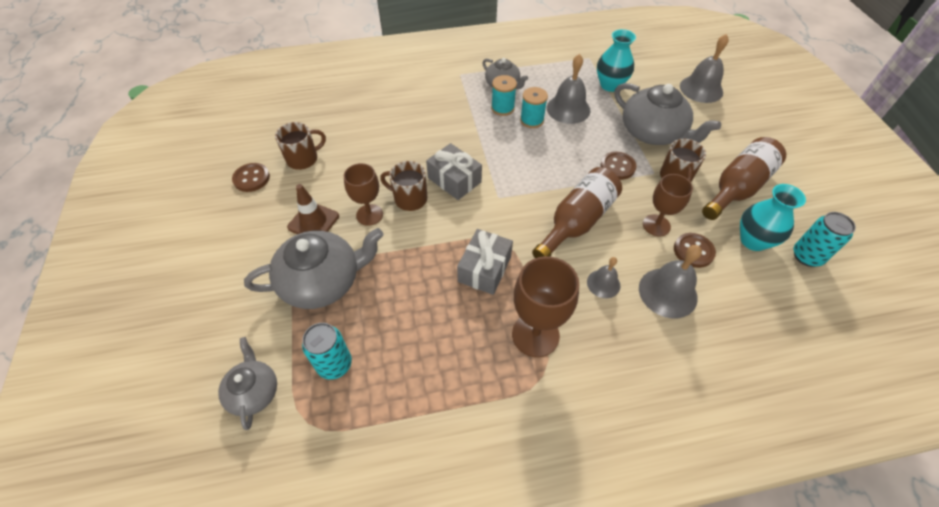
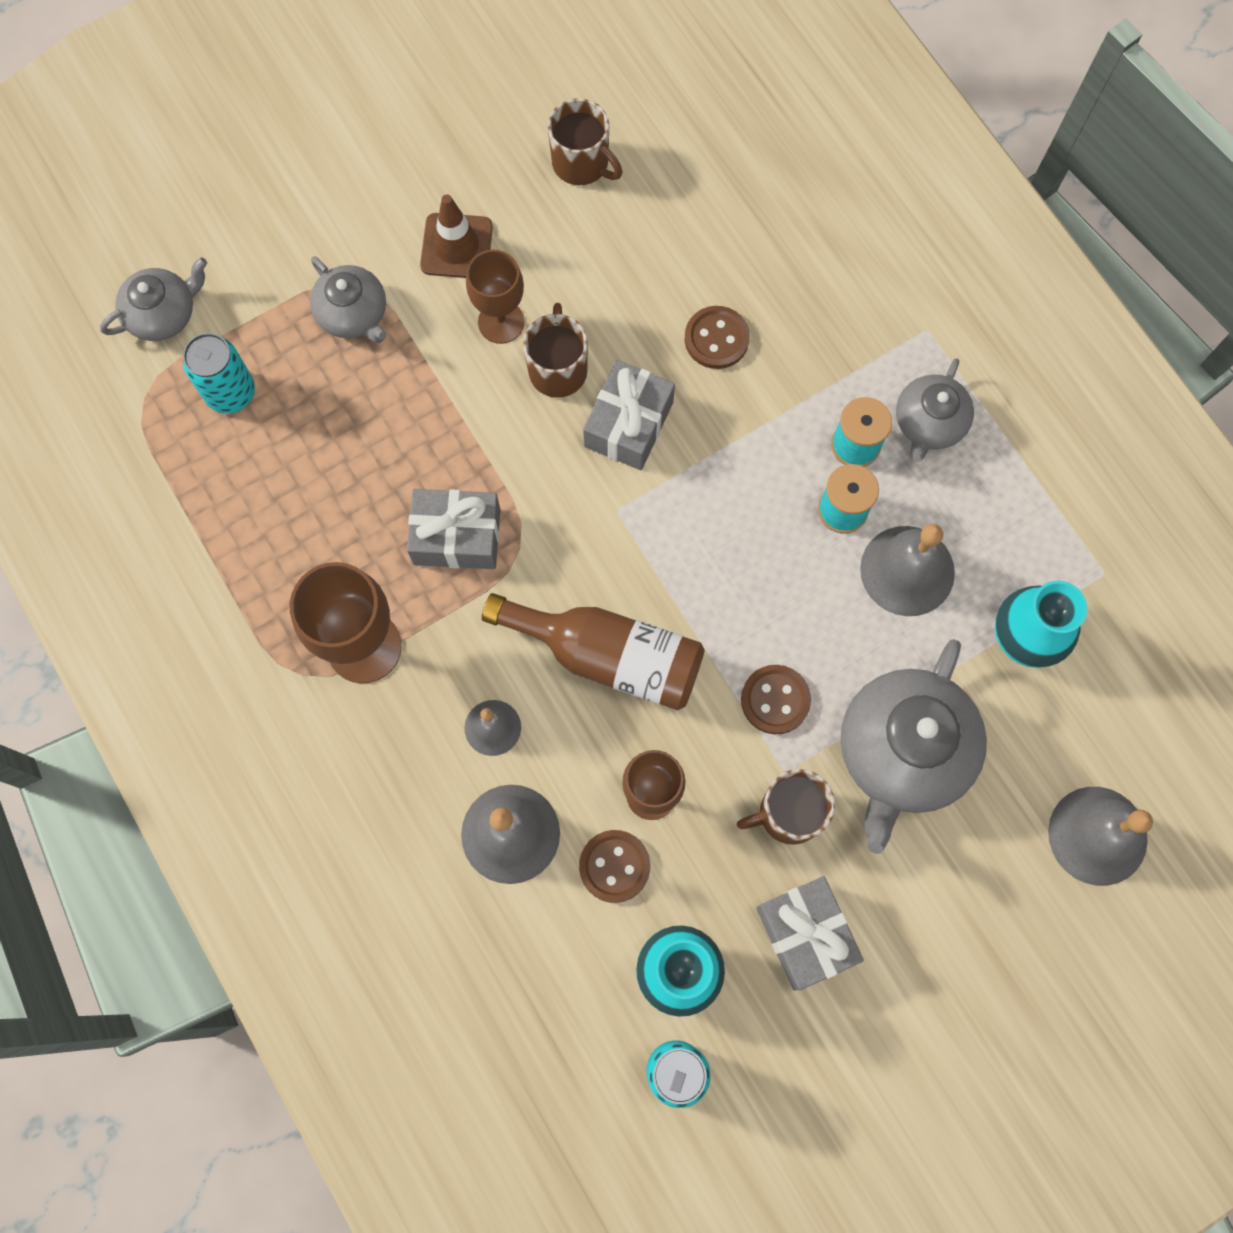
camera: 70 degrees right, 20 degrees up
(251, 178) = (509, 109): brown button -> brown button (716, 339)
(322, 281) = (353, 313): grey teapot -> grey teapot, size x0.57
(737, 188) = (805, 934): brown bottle -> grey gift

